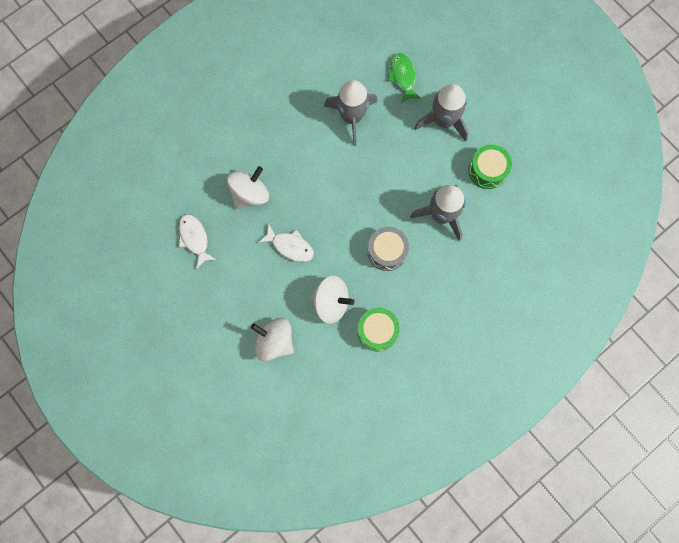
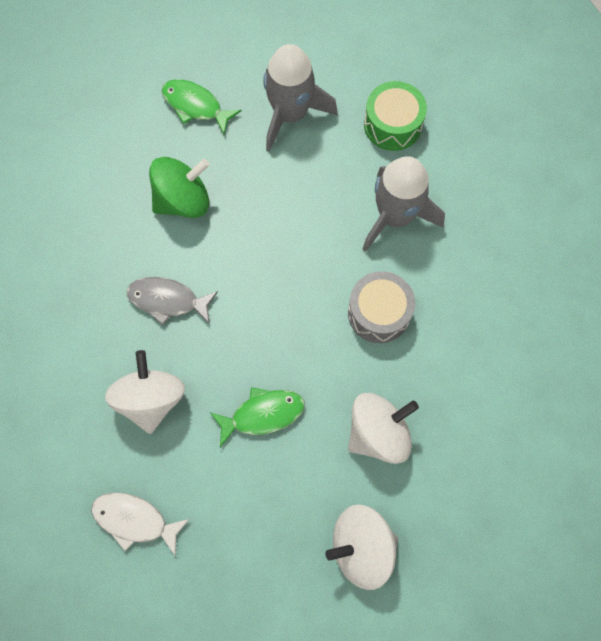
camera: 45 degrees left, 5 degrees down
(290, 246) = (262, 414): white fish -> green fish
(299, 157) = (167, 300): none -> grey fish
(352, 117) = (183, 200): grey rocket -> green spinning top
(377, 331) = (463, 413): green drum -> none

